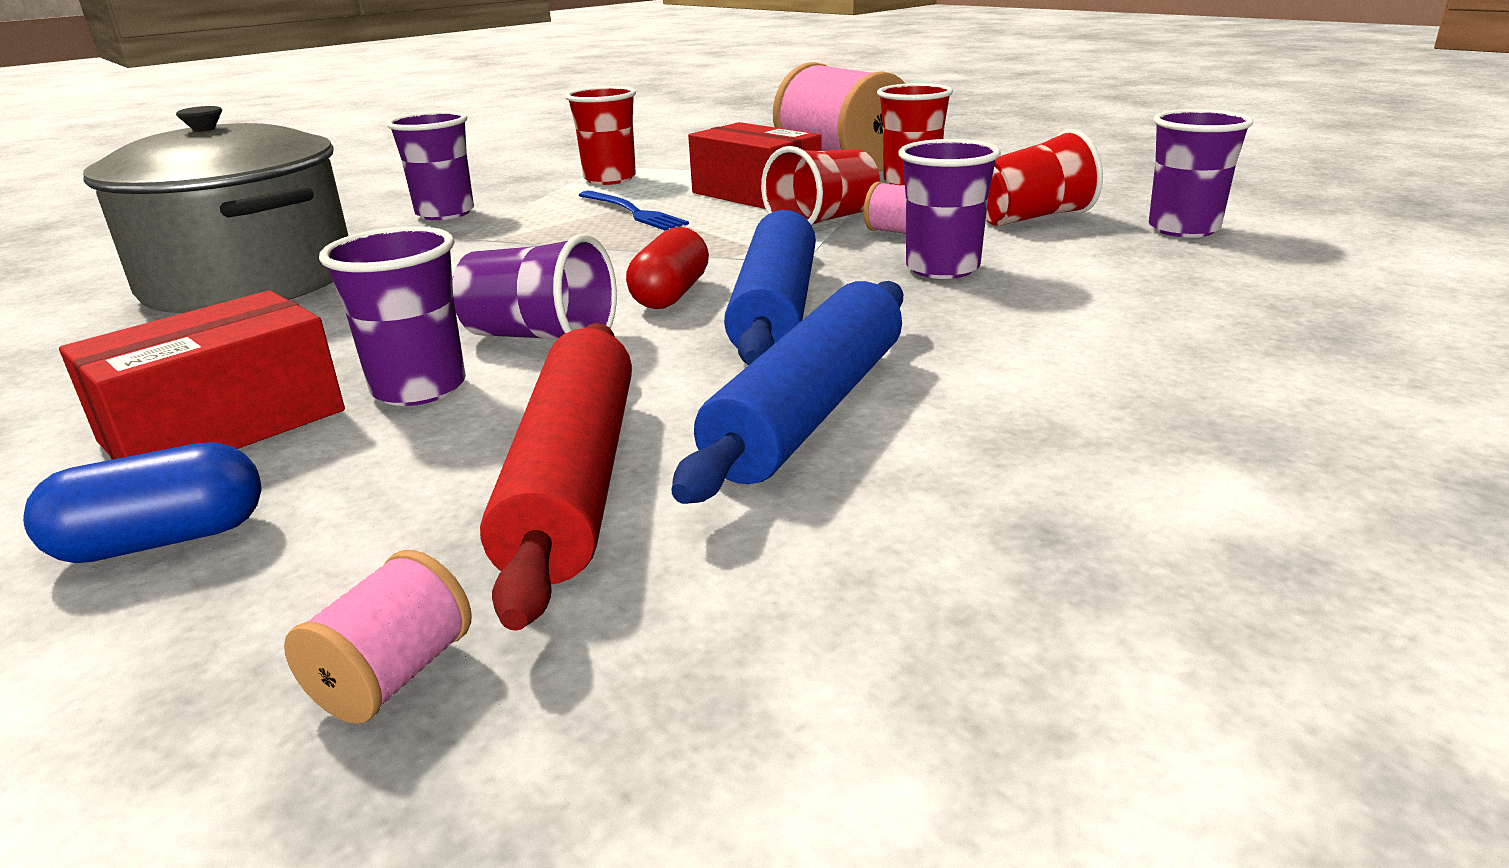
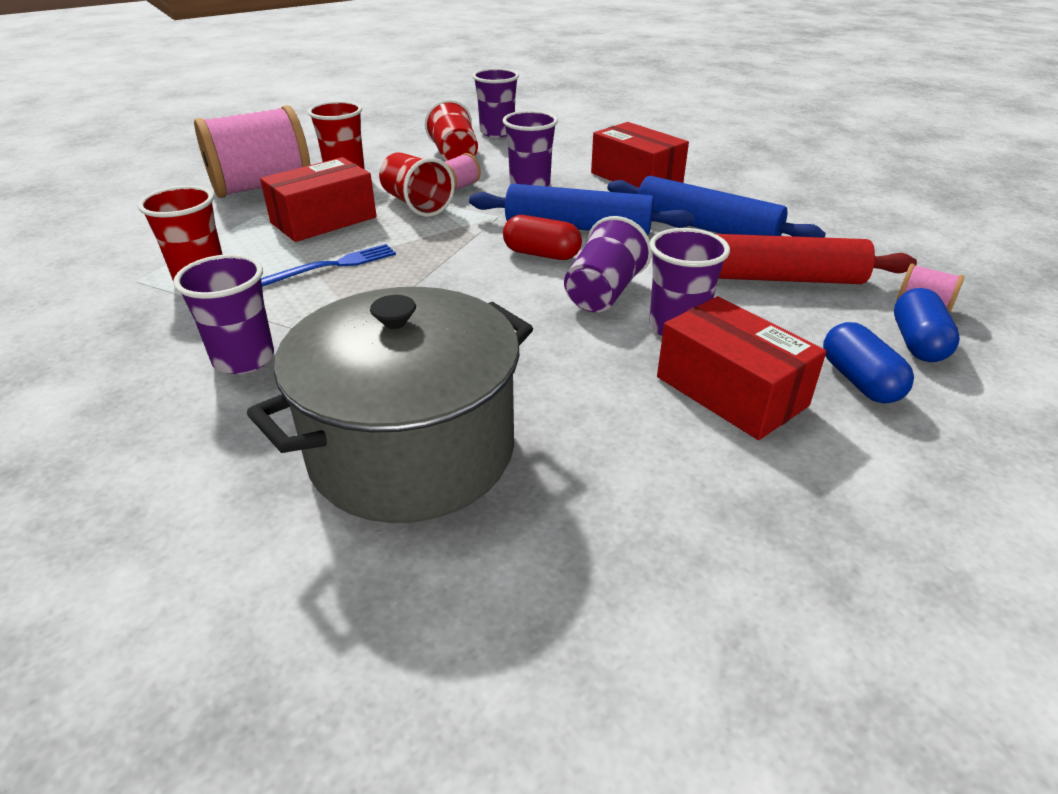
camera: 85 degrees left, 10 degrees up
(239, 635) = (917, 343): none -> blue capsule
(1048, 341) = (636, 178): none -> red box

